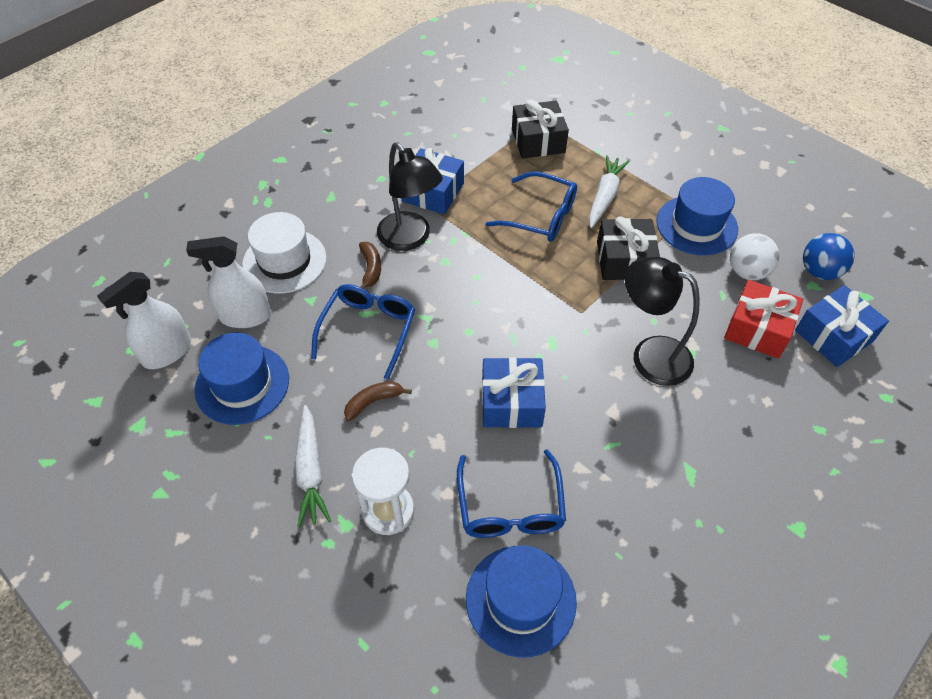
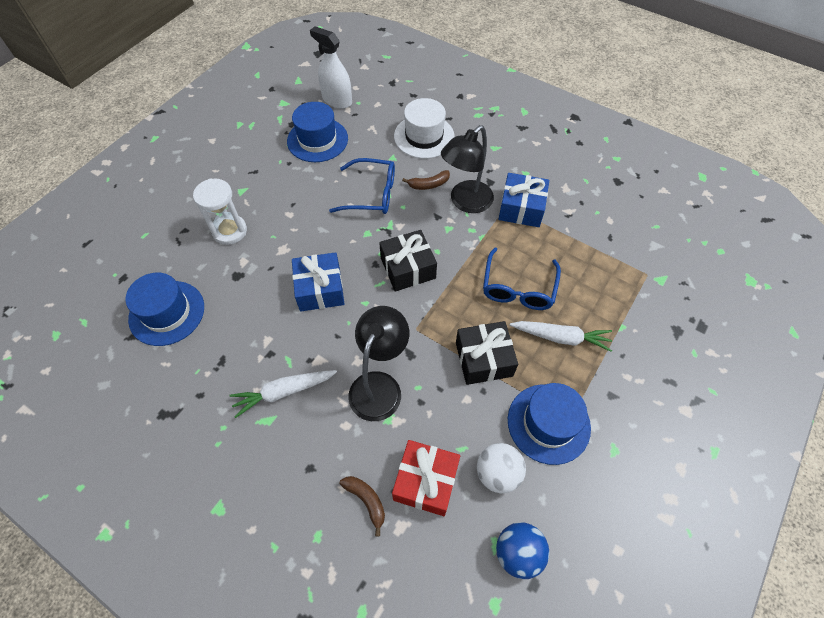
camera: 80 degrees right, 5 degrees up
(245, 316) = (371, 128): white spray bottle -> none
(310, 471) = (257, 187): white carrot -> white carrot (284, 392)
(373, 402) = (311, 208): brown banana -> brown banana (366, 501)
(510, 506) = (234, 299): blue glasses -> none
(538, 140) = (616, 276): black gift -> black gift (408, 268)
(833, 336) = (431, 561): blue gift -> none

